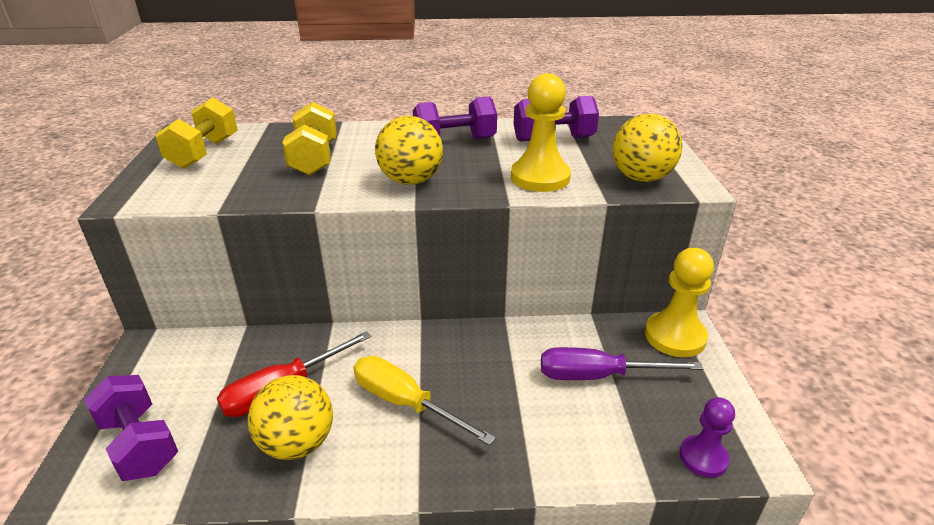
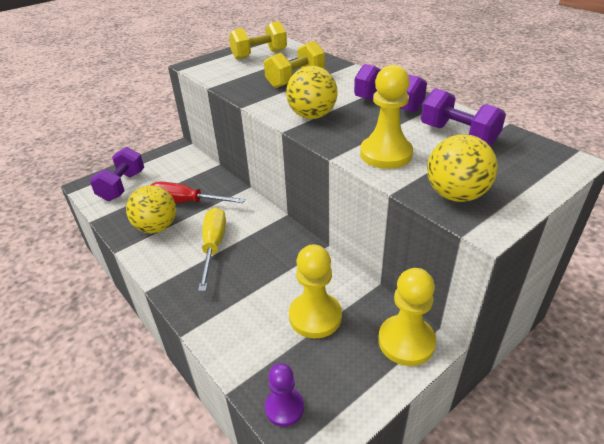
camera: 55 degrees right, 5 degrees up
(598, 376) = (315, 316): purple screwdriver -> yellow pawn

